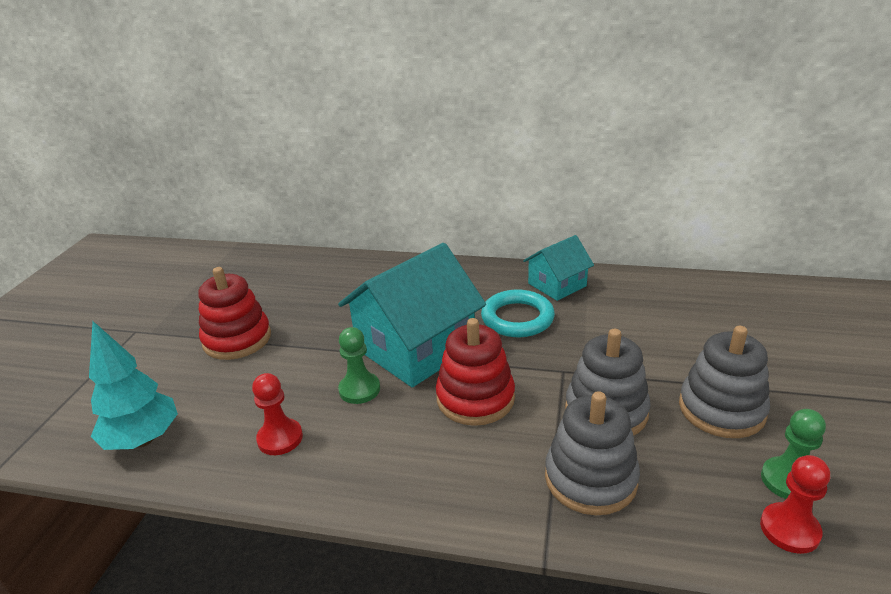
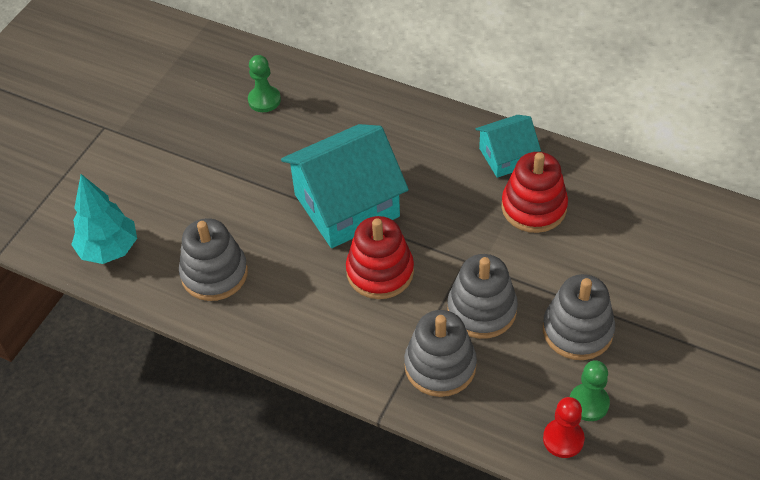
camera: 15 degrees right, 20 degrees up
(237, 339) = (193, 158): red stacking toy -> red stacking toy (534, 207)
(280, 438) = (214, 273): red pawn -> grey stacking toy
(359, 389) = (287, 240): green pawn -> green pawn (264, 100)
(517, 318) = (450, 191): turquoise ring -> none

